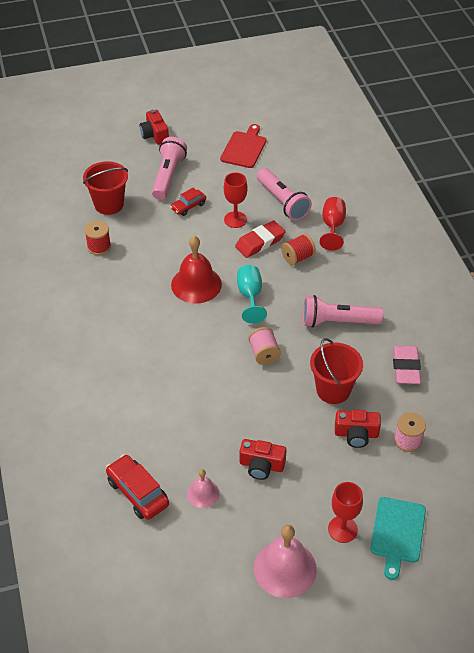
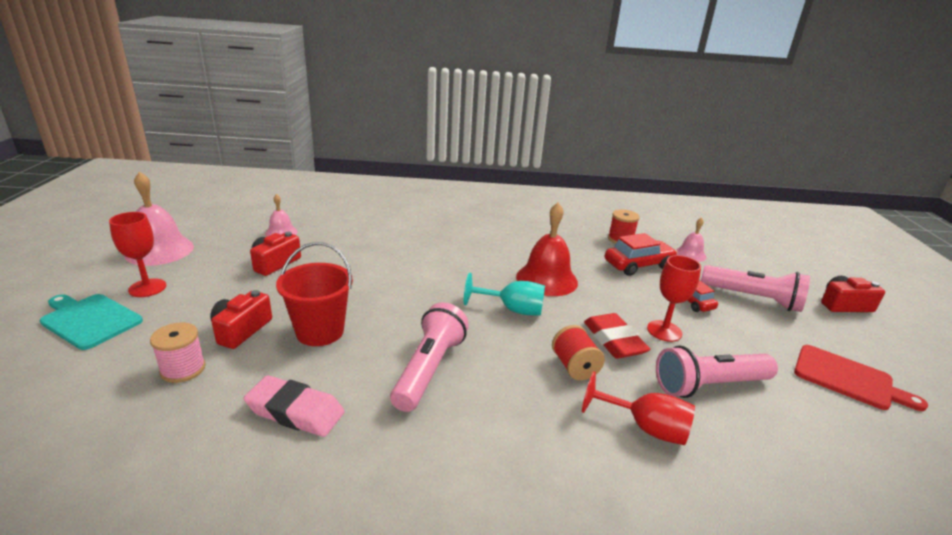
camera: 105 degrees right, 20 degrees down
(109, 204) = (690, 254): red bucket -> pink bell
(137, 492) = (315, 210): red car -> red car (638, 265)
(264, 354) = (414, 298): pink spool -> none

